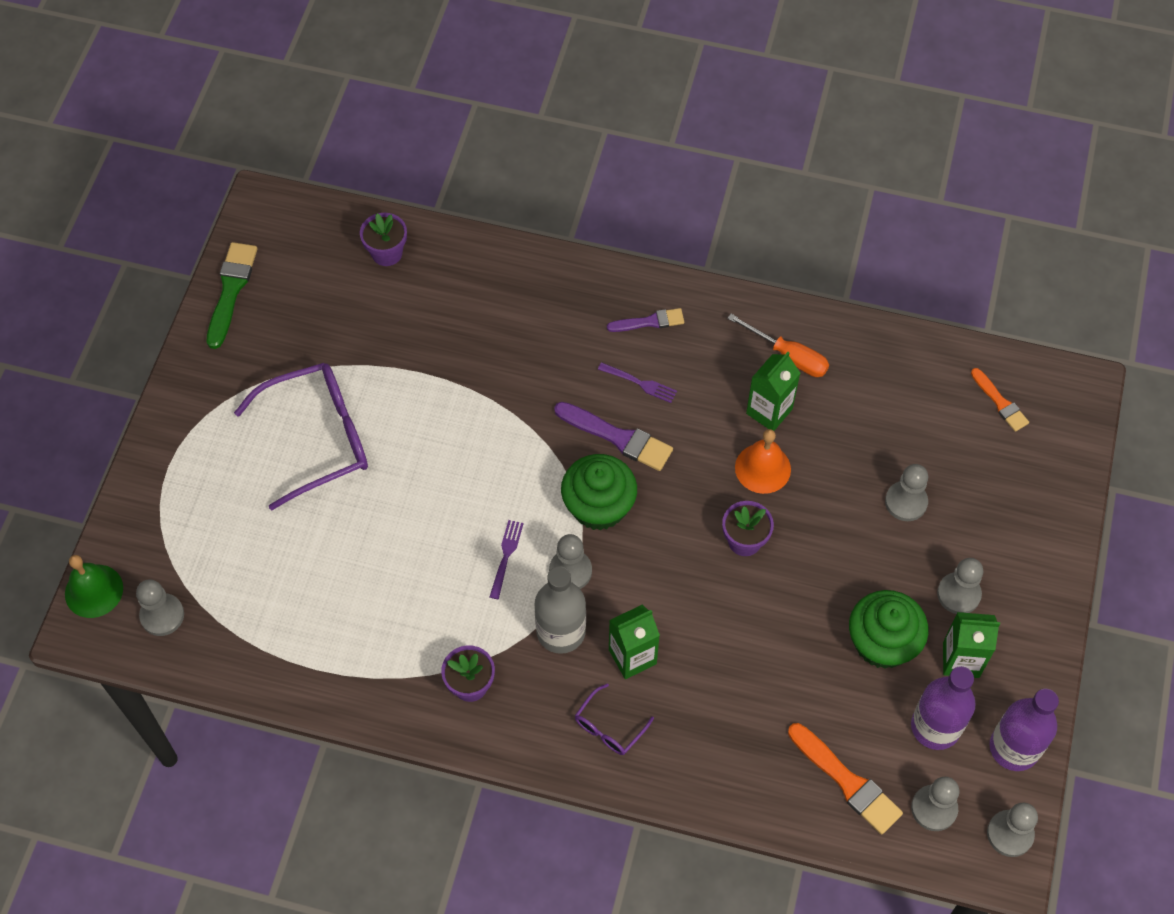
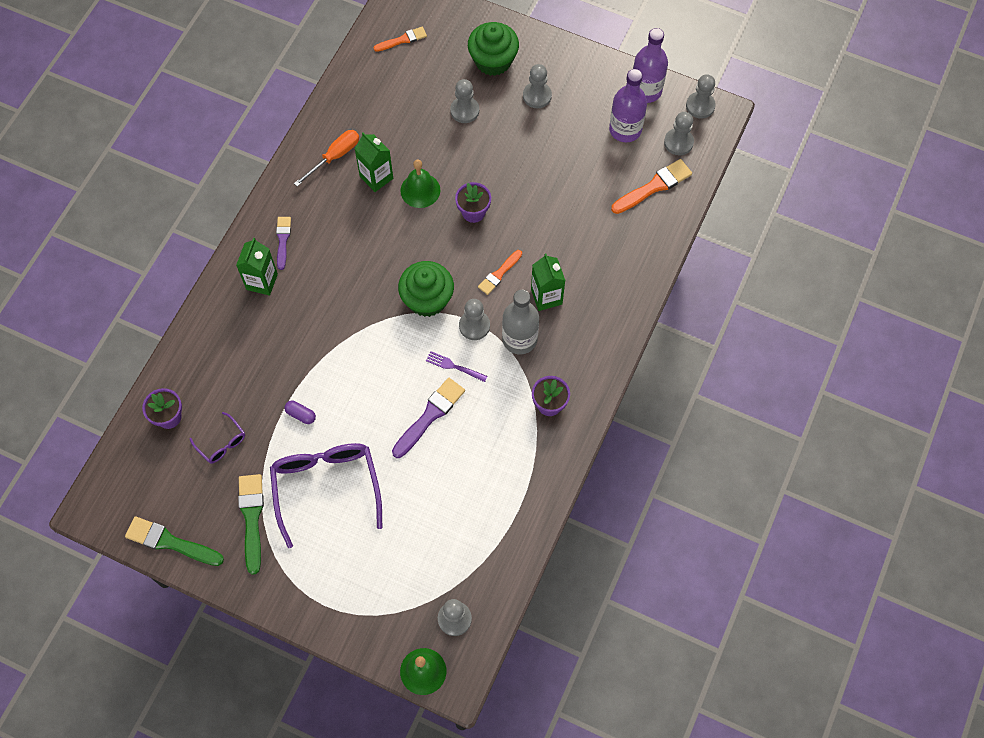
camera: 80 degrees left, 5 degrees up
(269, 367) = (252, 518): none -> green brush
(410, 391) = (301, 415): none -> purple capsule
(609, 727) = (595, 320): purple glasses -> purple glasses (222, 443)
(617, 437) = (374, 278): purple brush -> purple brush (430, 416)
(639, 383) = (333, 256): purple fork -> none
(655, 590) = (499, 274): none -> orange brush
(762, 468) = (420, 190): orange bell -> green bell
(882, 642) = (563, 146): green cupcake -> green cupcake (493, 60)
(961, 660) = (582, 105): green carton -> green carton (262, 282)

